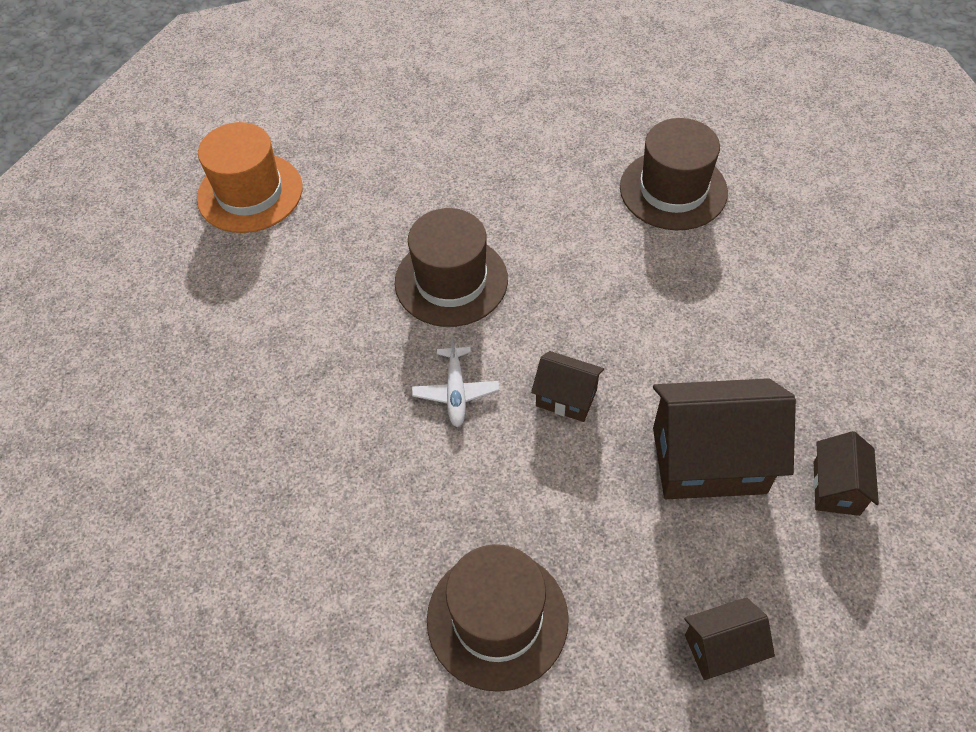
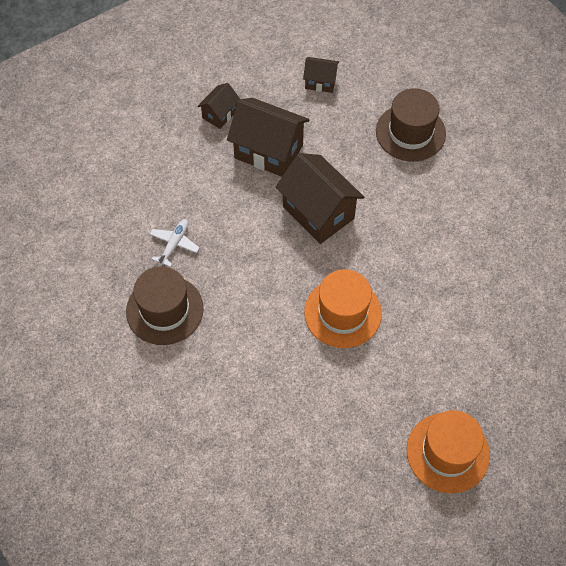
camera: 155 degrees left, 5 degrees up
(451, 281) = (342, 313): brown hat -> orange hat
(456, 392) = (375, 243): white plane -> white plane (174, 244)
(566, 398) = (318, 212): brown house -> brown house, size x1.90

